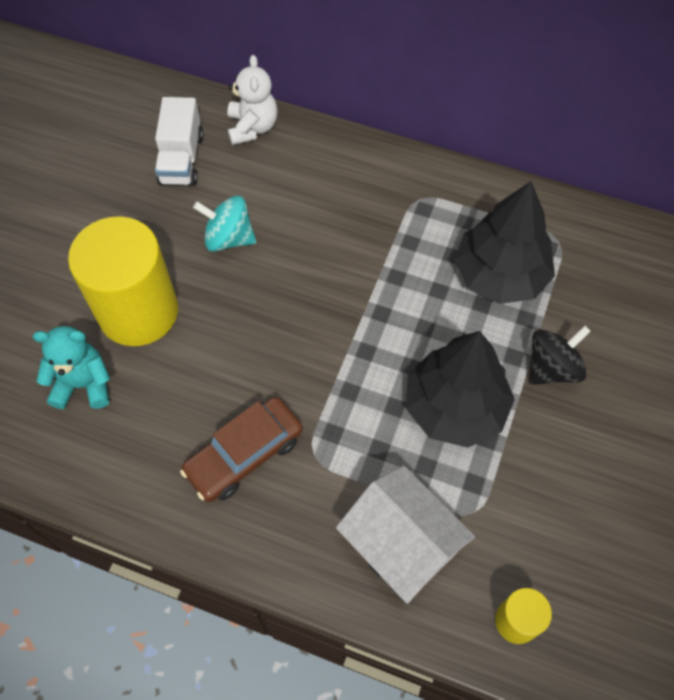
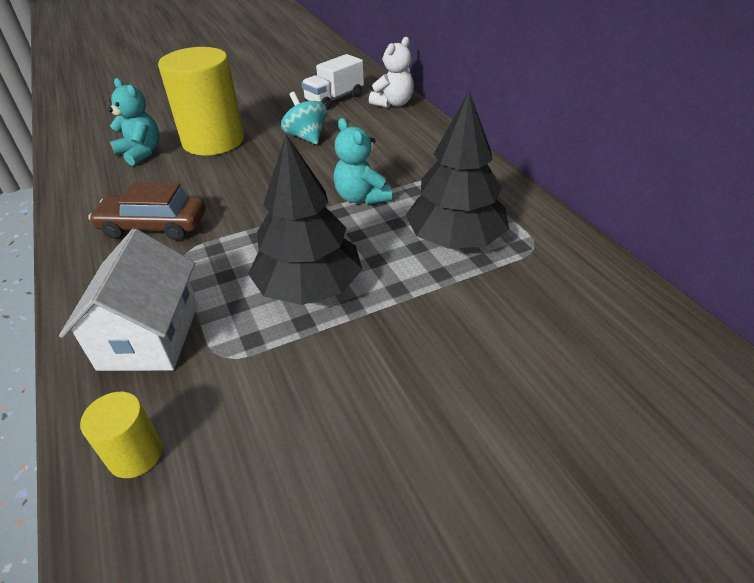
camera: 45 degrees right, 20 degrees down
(378, 282) = (361, 197): none -> turquoise teddy bear
(552, 368) = (418, 314): black spinning top -> none

